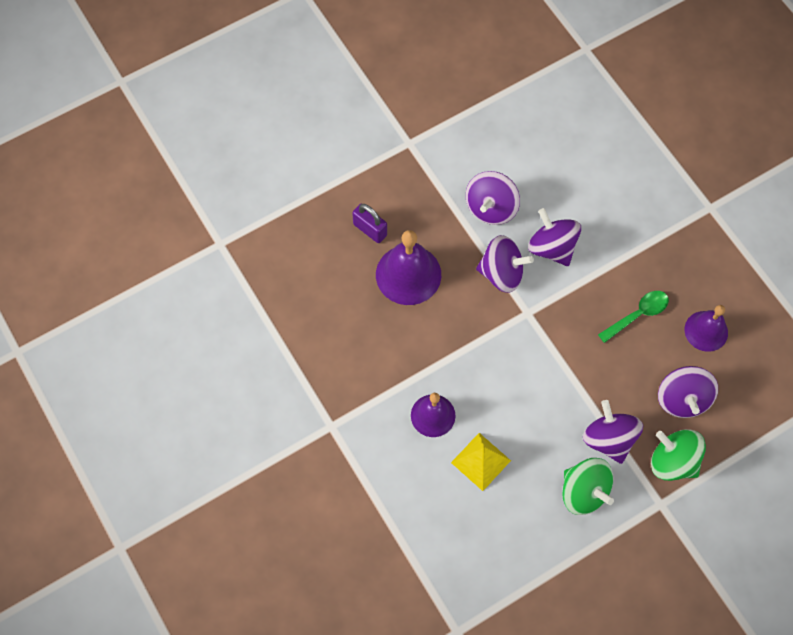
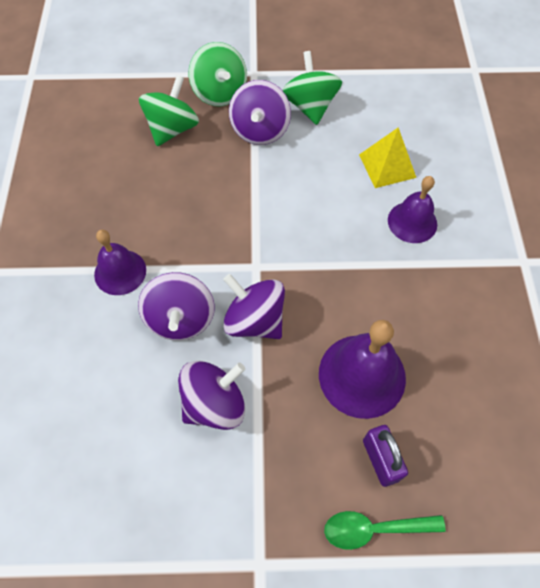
camera: 150 degrees left, 5 degrees down
(637, 315) = (150, 210): green spoon -> green spoon (374, 529)
(682, 399) = (172, 129): purple spinning top -> green spinning top
(706, 331) = (102, 167): purple bell -> purple bell (120, 272)

